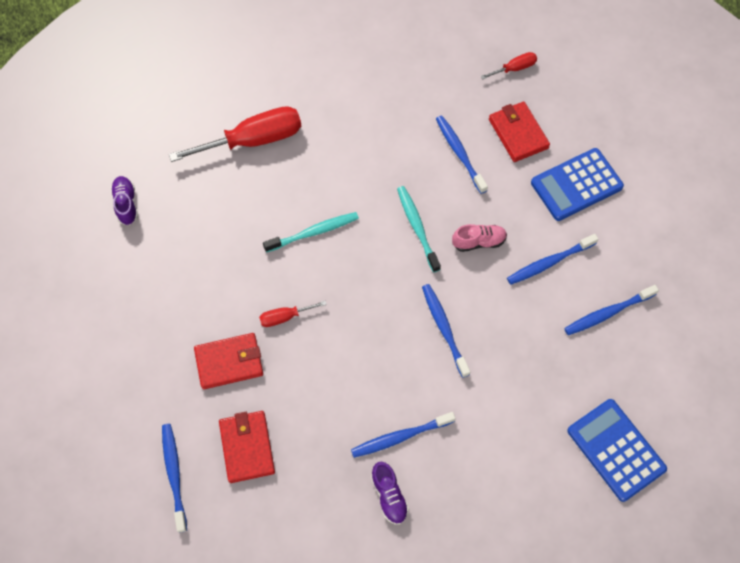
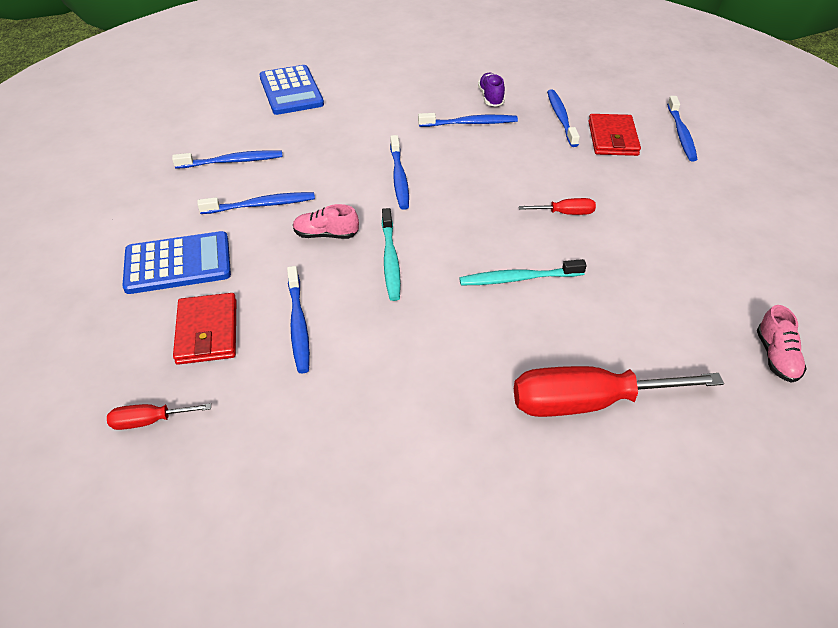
camera: 165 degrees left, 20 degrees down
(126, 204) = (776, 357): purple shoe -> pink shoe
(229, 362) = (629, 191): red wallet -> none
(304, 473) = (561, 118): none -> blue toothbrush

